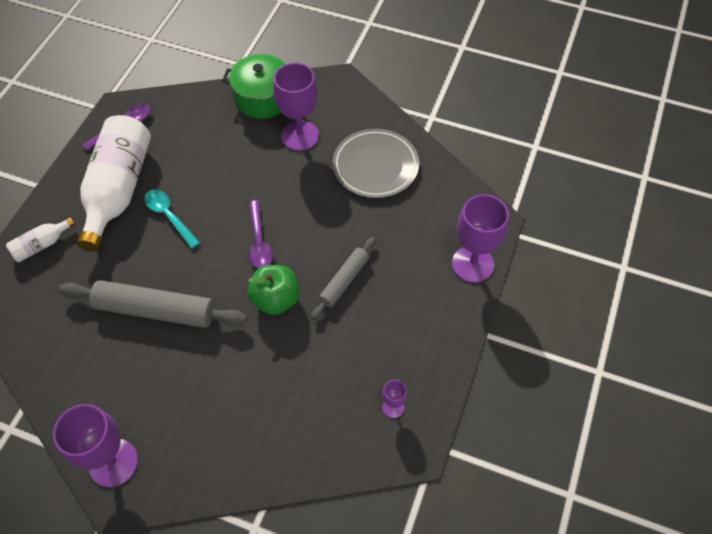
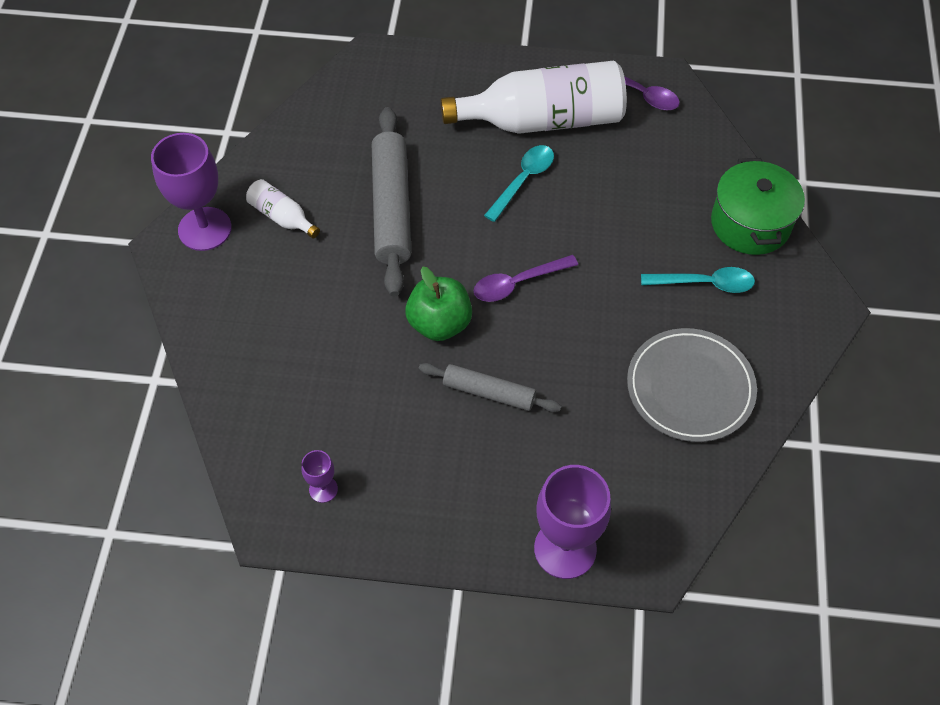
camera: 75 degrees right, 0 degrees up
(41, 245) = (445, 78): white bottle -> white bottle (282, 217)
(300, 136) = (704, 283): purple goblet -> turquoise spoon

